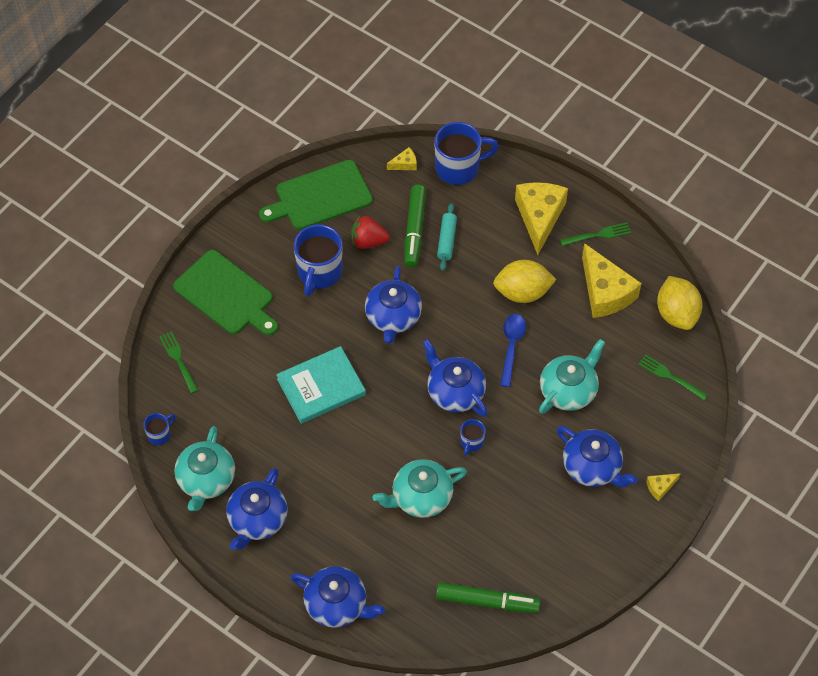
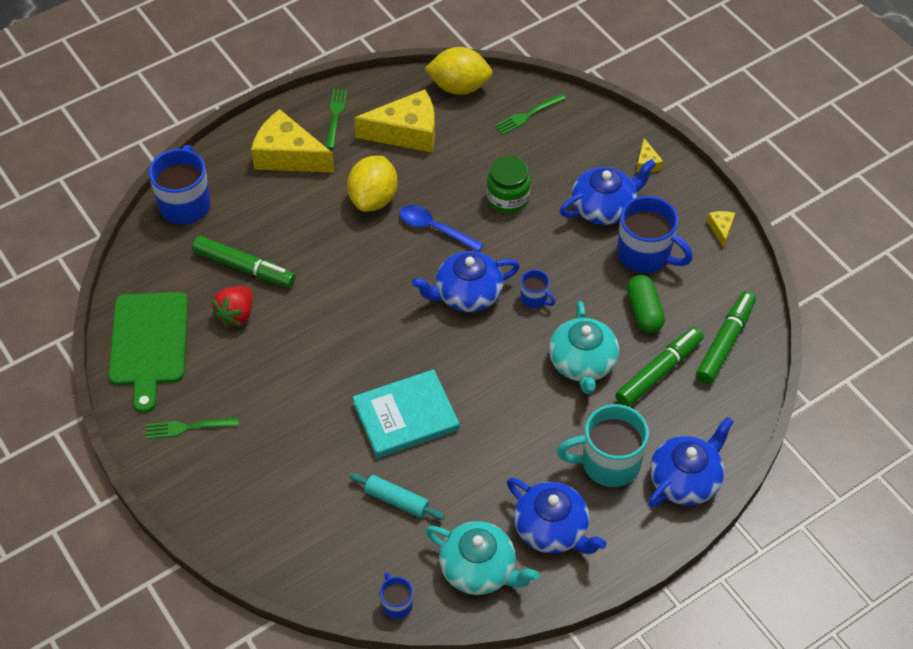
camera: 70 degrees left, 5 degrees down
(179, 360) = (302, 555): green fork -> green fork (188, 427)
(226, 295) = (234, 478): green cutting board -> none
(319, 272) = (253, 374): blue mug -> blue mug (645, 255)
(321, 387) = (406, 416): turquoise book -> turquoise book turned 75 degrees clockwise
(331, 543) = (608, 463): none -> turquoise mug
(393, 317) = (347, 321): blue teapot -> none
(405, 164) = (151, 250): yellow cheese -> yellow cheese (721, 229)
(435, 557) = (659, 372): none -> green marker
(446, 240) = (273, 243): turquoise rolling pin -> turquoise rolling pin (397, 500)
(493, 529) = (644, 311): none -> green capsule
(569, 390) = (507, 198): turquoise teapot -> green jar

